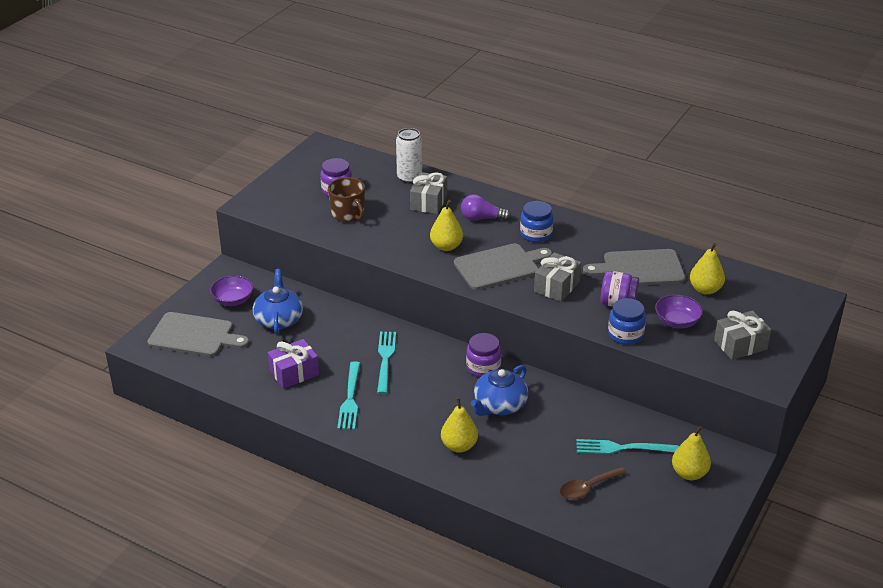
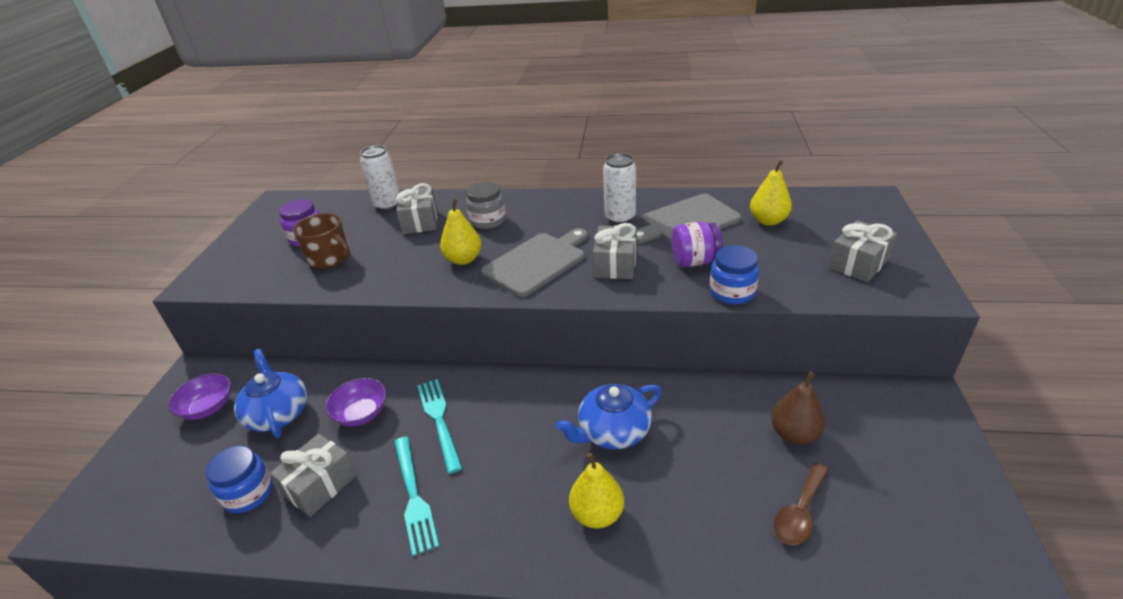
camera: 20 degrees left, 0 degrees up
(194, 335) = (157, 479): grey cutting board -> none
(294, 373) = (320, 485): purple gift -> grey gift
(482, 218) = (488, 220): purple light bulb -> grey jar
(483, 367) = (565, 388): purple jar -> none
(499, 405) = (613, 431): blue teapot -> blue teapot turned 45 degrees clockwise
(536, 234) = (555, 219): blue jar -> blue jar (248, 493)
(588, 249) = (620, 218): none -> white can
(622, 448) = (794, 434): turquoise fork -> brown pear
(677, 321) = (772, 260): purple bowl -> purple bowl (361, 413)
(689, 473) = (893, 439): yellow pear -> none

